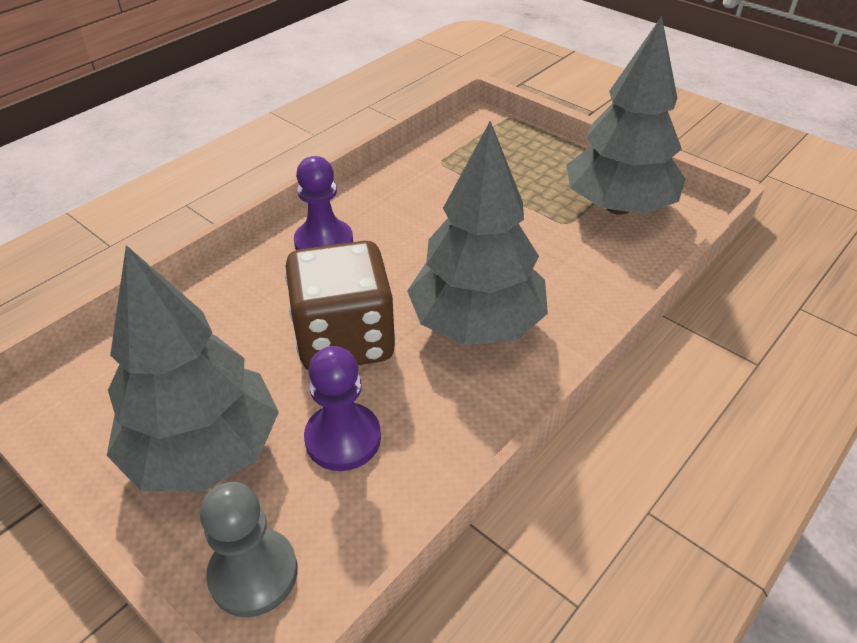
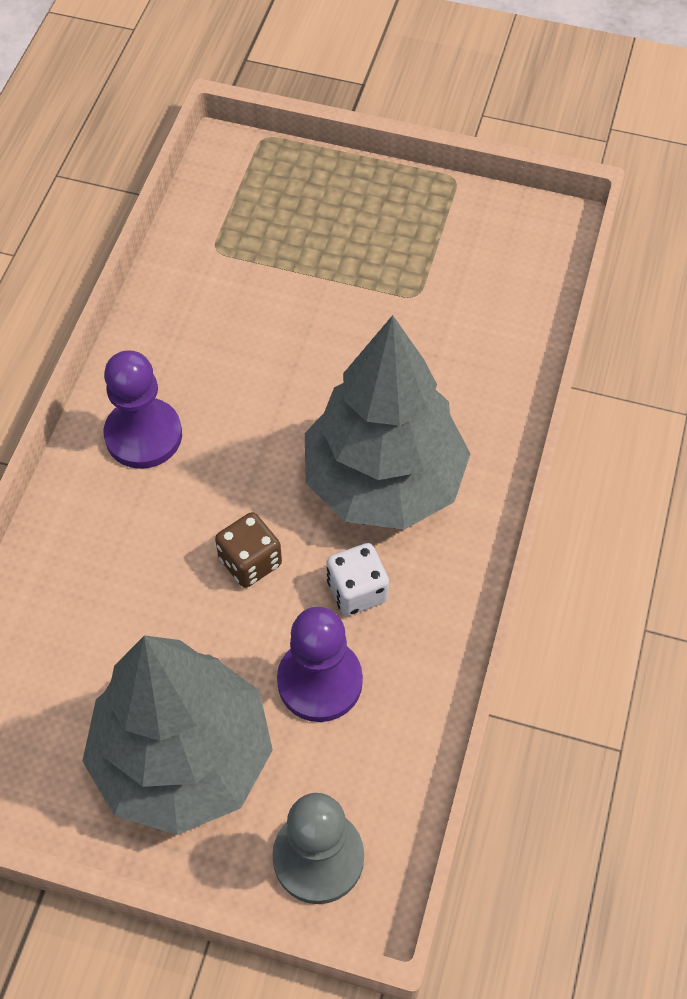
camera: 25 degrees left, 15 degrees up
(344, 339) = (250, 562): brown dice -> brown dice, size x0.45
(412, 387) = (357, 591): none -> white dice
(618, 206) = (464, 247): grey tree -> none

